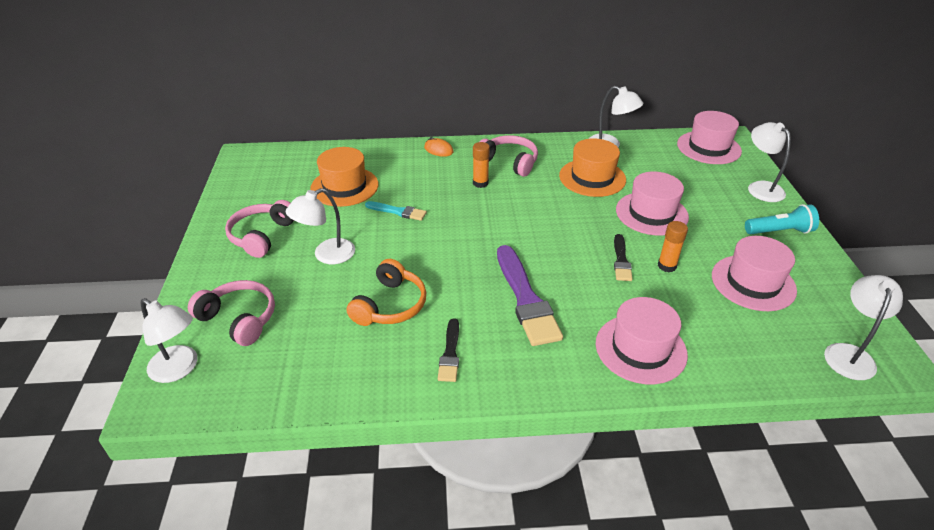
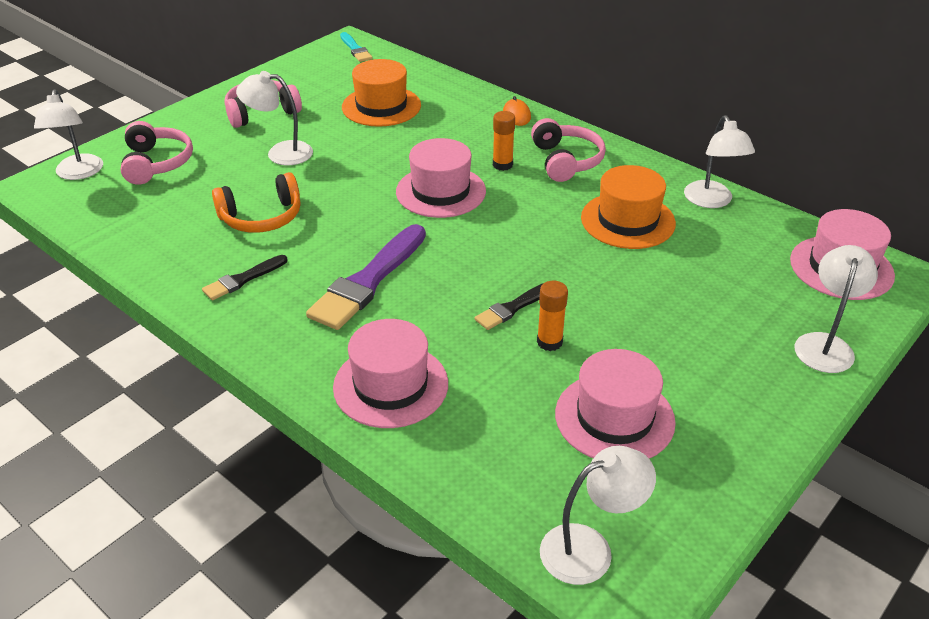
camera: 45 degrees right, 0 degrees up
(398, 211) = (389, 150): turquoise brush -> turquoise brush (355, 49)
(651, 213) = (629, 289): pink hat -> pink hat (441, 191)
(779, 231) = (753, 398): turquoise flashlight -> none

